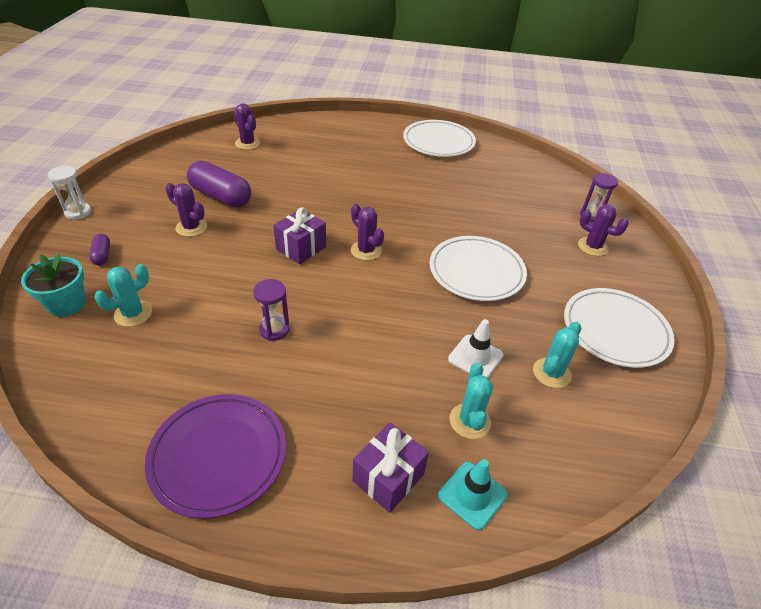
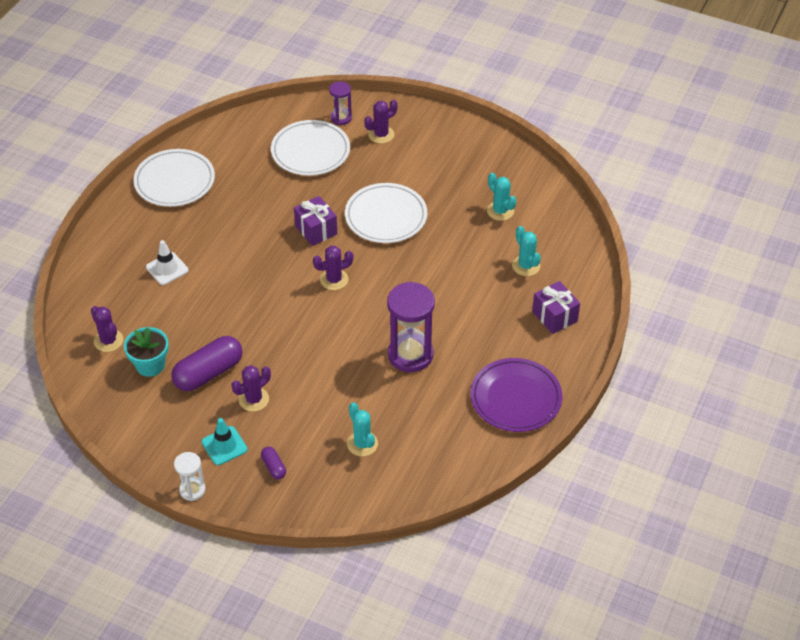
camera: 70 degrees left, 5 degrees up
(67, 304) = (335, 489): turquoise flower pot -> turquoise flower pot (150, 365)
(102, 255) = (274, 467): purple capsule -> purple capsule turned 60 degrees clockwise
(247, 143) = (108, 341): purple cactus -> purple cactus turned 75 degrees clockwise
(274, 330) = (410, 355): purple hourglass -> purple hourglass, size x1.88
(301, 248) = (314, 323): purple gift -> purple gift (316, 230)
(469, 421) = (526, 266): turquoise cactus -> turquoise cactus turned 45 degrees clockwise
(472, 495) = (576, 281): turquoise traffic cone -> turquoise traffic cone (224, 446)
(475, 357) = (474, 246): white traffic cone -> white traffic cone (167, 269)
(615, 330) = (473, 162): white plate -> white plate (310, 151)

